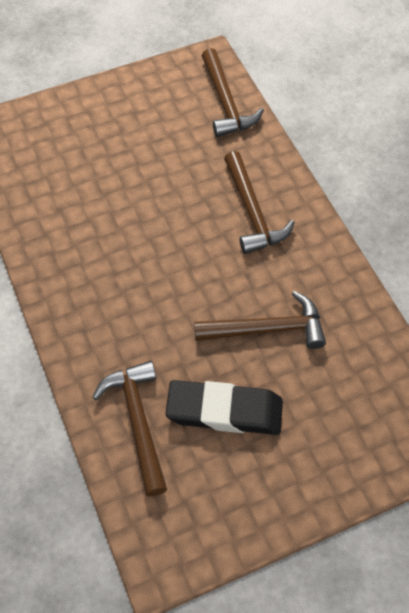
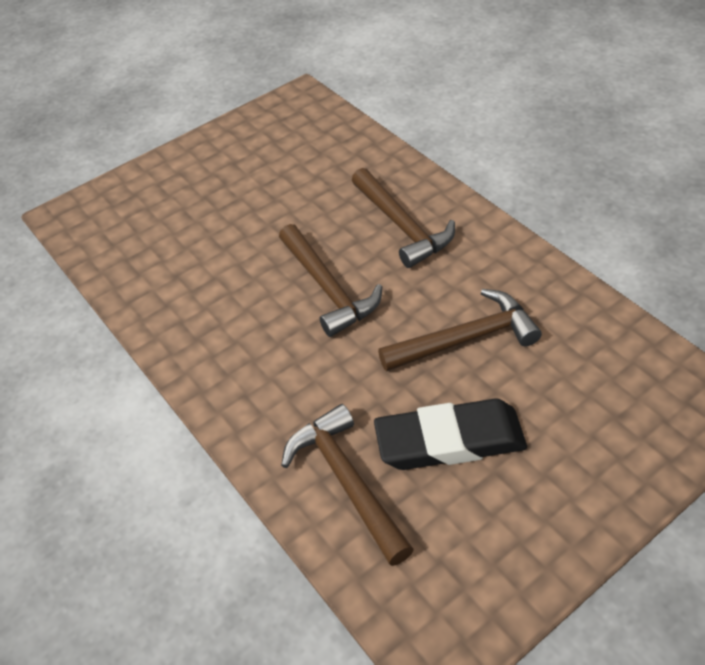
camera: 10 degrees left, 10 degrees down
(226, 103) = (333, 131): brown hammer -> brown hammer (328, 288)

